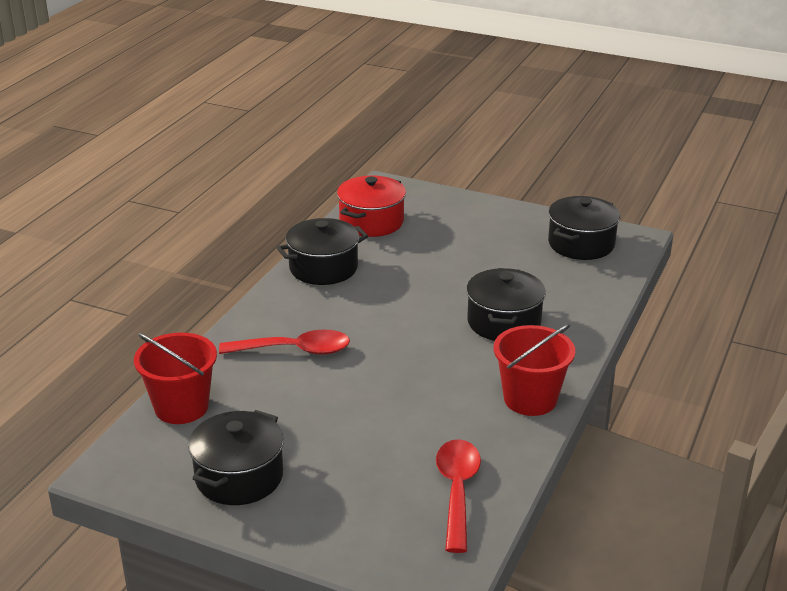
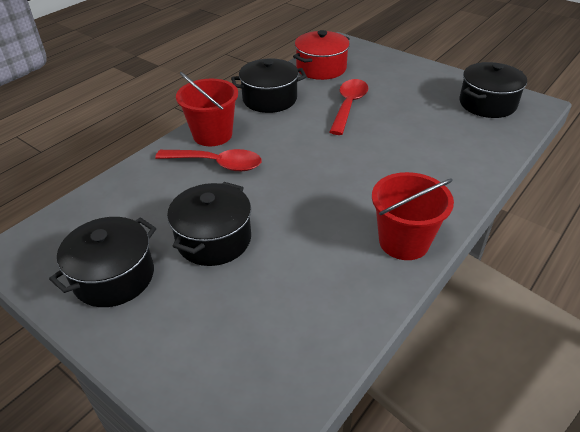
camera: 15 degrees right, 10 degrees up
(181, 407) = (103, 201): red bucket -> red bucket (212, 135)
(457, 491) = (302, 331): red spoon -> red spoon (348, 105)
(504, 322) = (401, 163): black pot -> black pot (214, 239)

